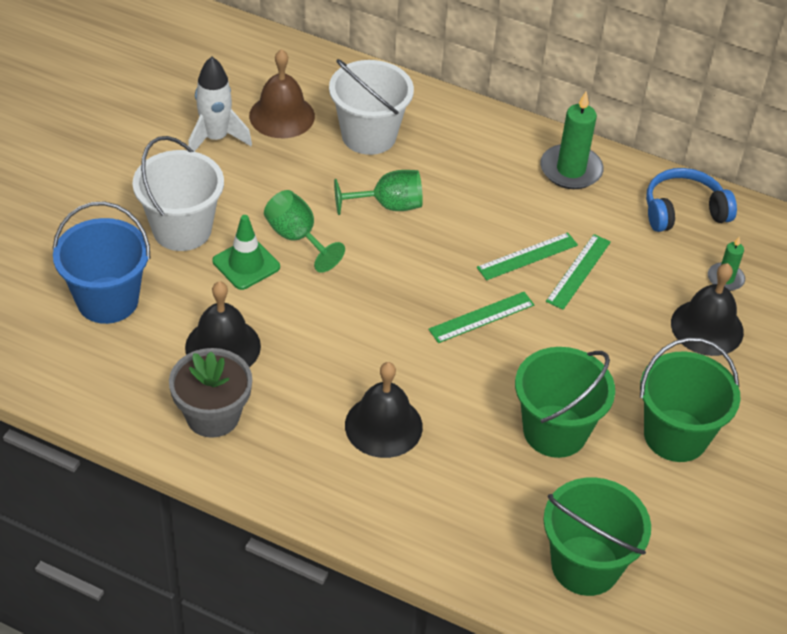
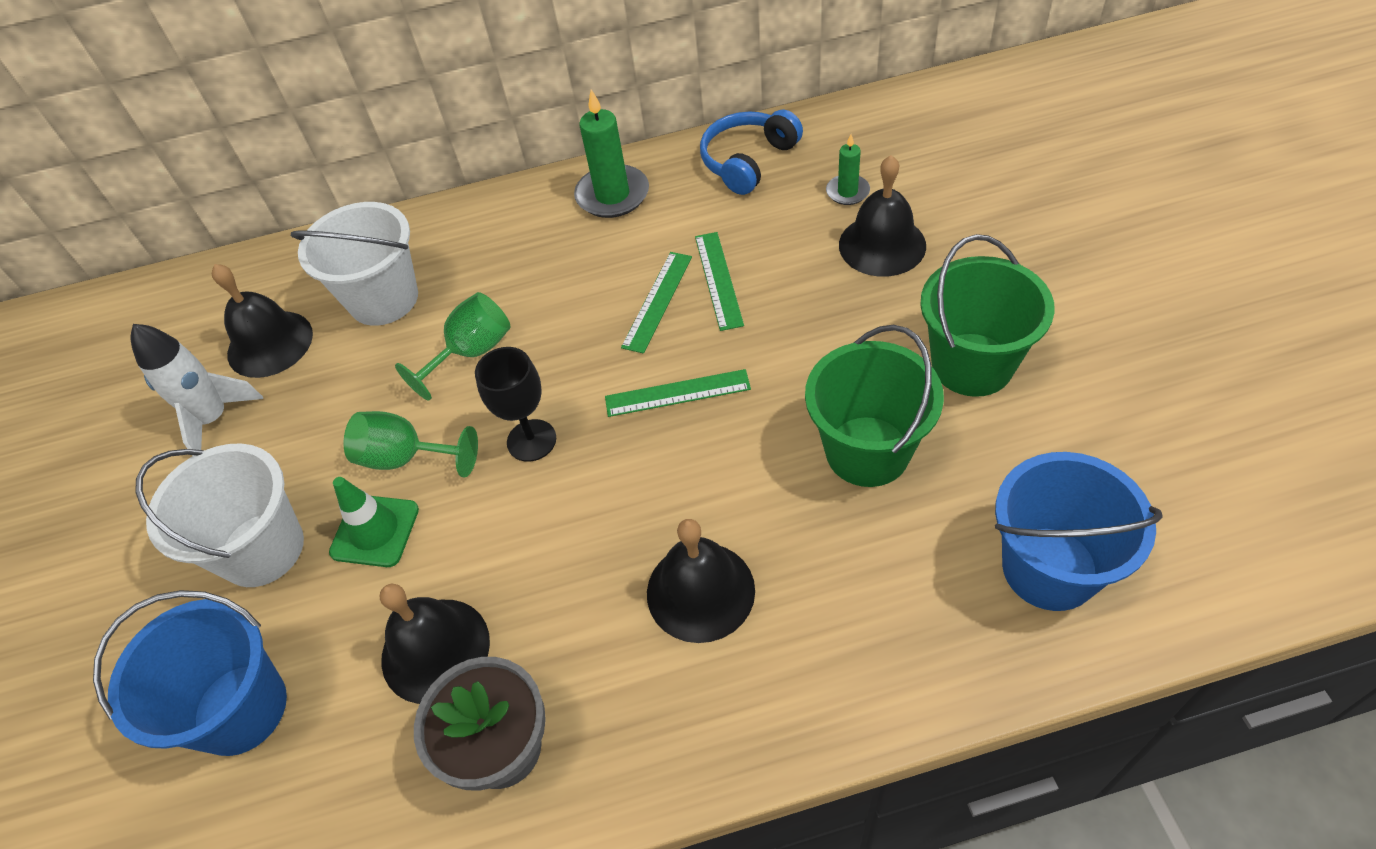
camera: 30 degrees left, 5 degrees up
(282, 116) = (270, 343): brown bell -> black bell
(373, 280) = (531, 440): none -> black goblet
(481, 317) = (677, 393): green ruler -> green ruler turned 60 degrees clockwise
(585, 565) = (1049, 568): green bucket -> blue bucket

